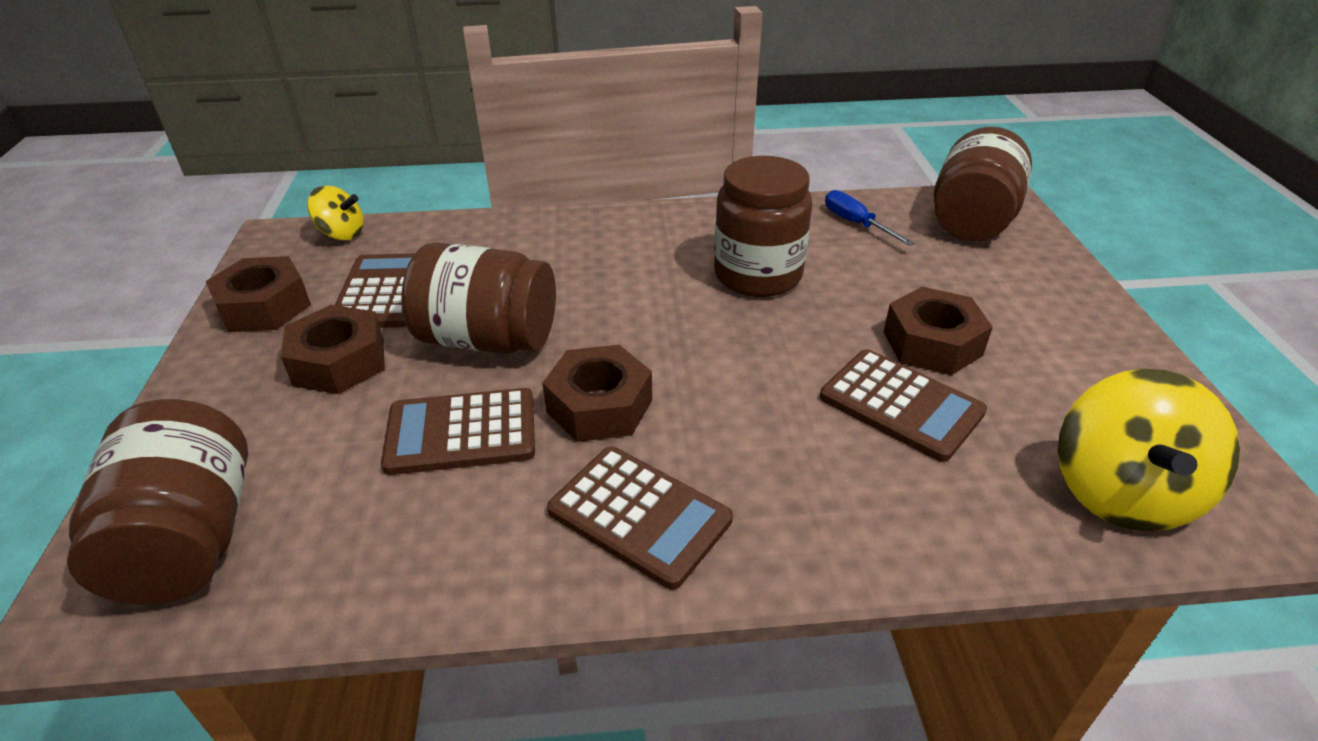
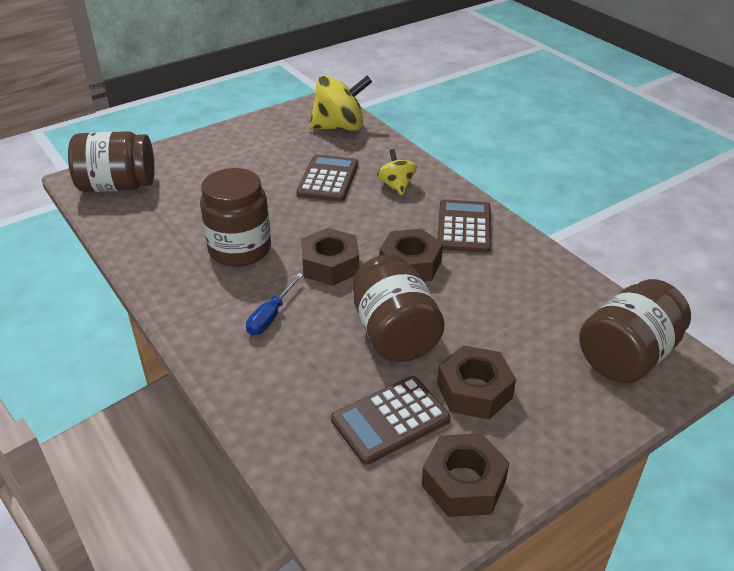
camera: 120 degrees left, 0 degrees up
(341, 234) = (333, 514): yellow spinning top -> yellow spinning top (396, 186)
(461, 432) = (474, 303): brown calculator -> none
(856, 224) = (145, 227): blue screwdriver -> blue screwdriver (271, 316)
(932, 343) = (269, 179): brown nut -> brown nut (330, 265)

